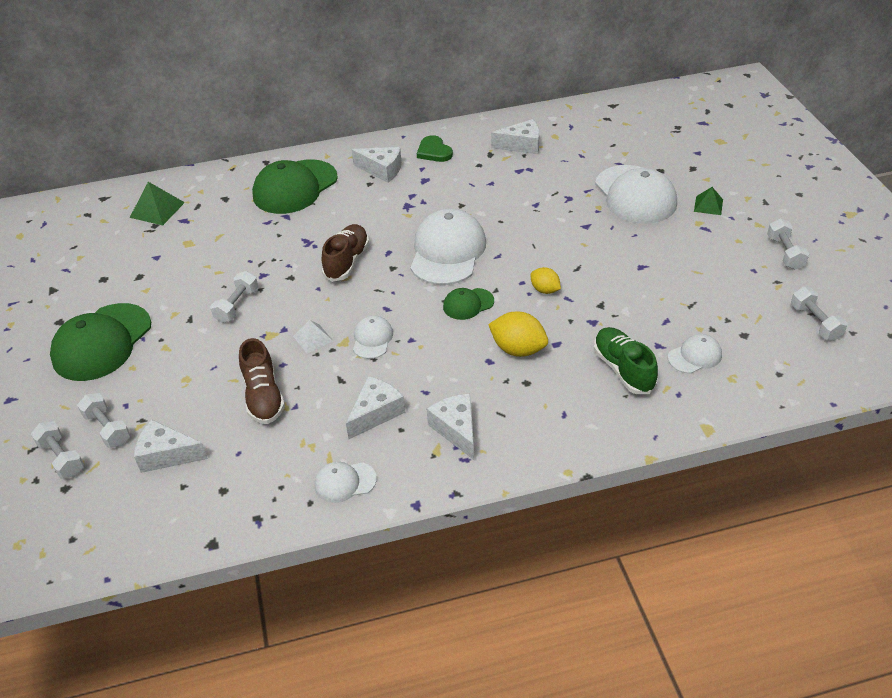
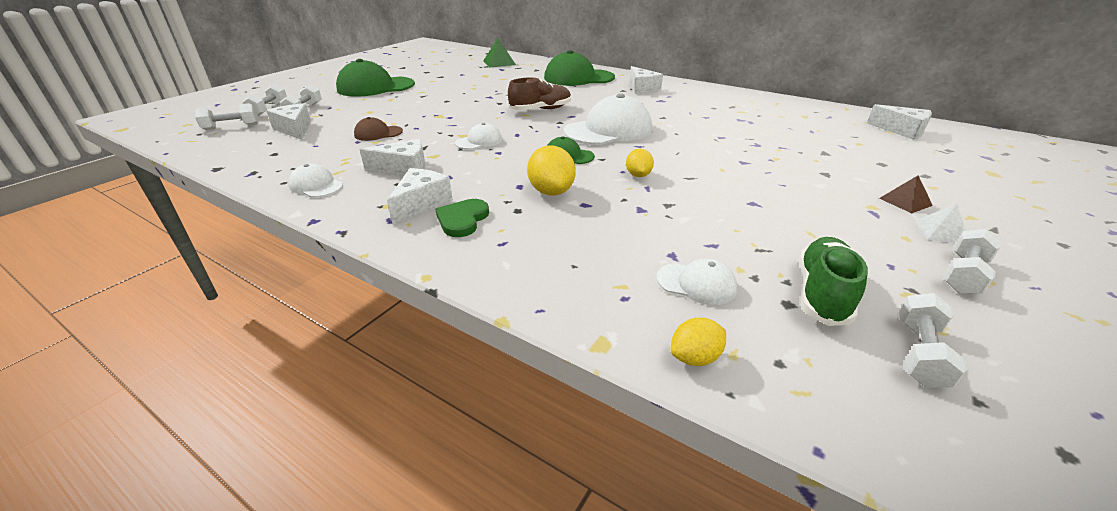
camera: 45 degrees right, 10 degrees down
(237, 305) = (452, 100): white dumbbell -> white dumbbell (231, 127)
(263, 396) = (378, 133): brown shoe -> brown cap
(313, 338) = (453, 126): white pyramid -> white pyramid (941, 232)
(434, 151) = (692, 93): green heart -> green heart (462, 220)
(521, 145) = (766, 111): white cheese -> white cheese (902, 131)
(623, 369) = (607, 249): green shoe -> green shoe (822, 293)
(635, 195) = (827, 166): white cap -> none
(708, 205) = (905, 201): green pyramid -> brown pyramid
(749, 400) = (695, 357): none -> yellow lemon

